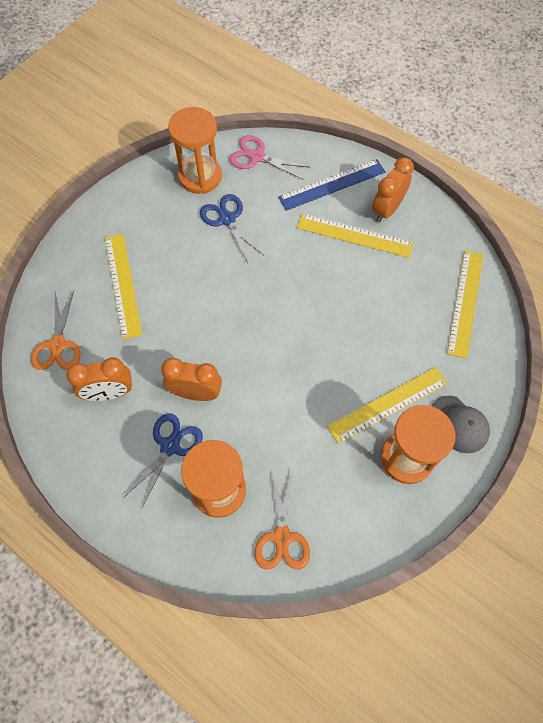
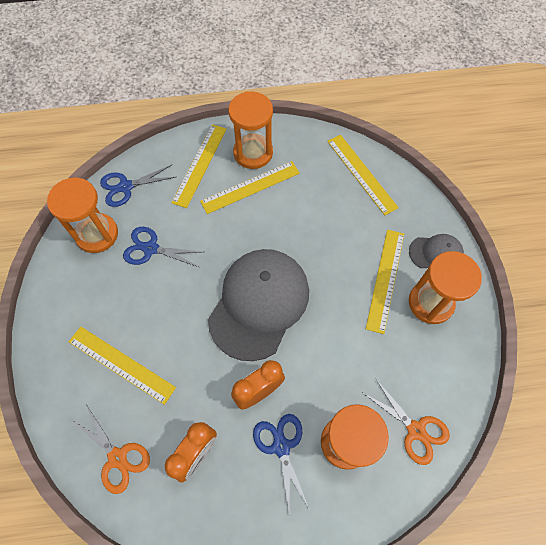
camera: 45 degrees left, 0 degrees up
(257, 157) = (126, 187): pink scissors -> blue scissors
(264, 331) = (259, 304): none -> grey cap
(332, 185) = (200, 165): blue ruler -> yellow ruler
(387, 209) = (253, 153): orange clock -> orange hourglass

